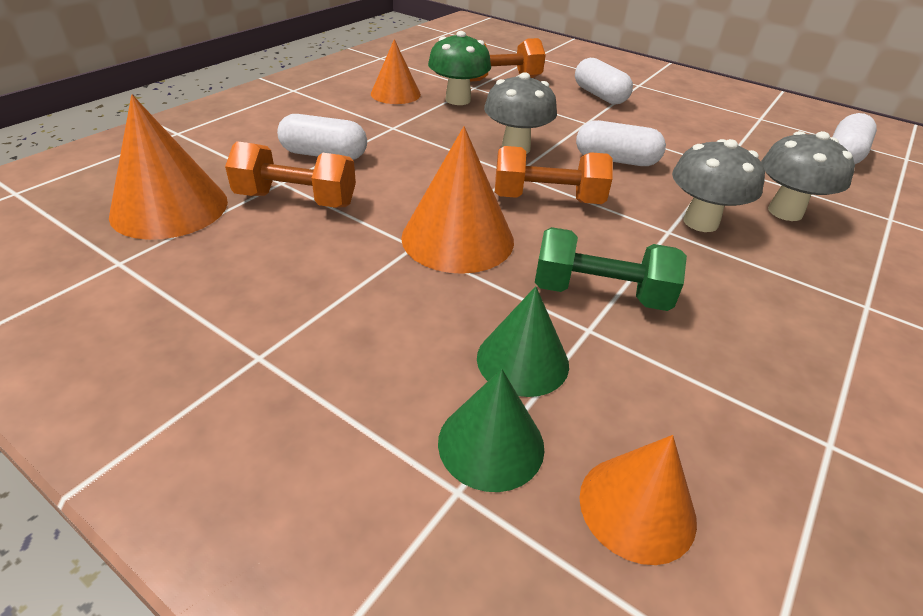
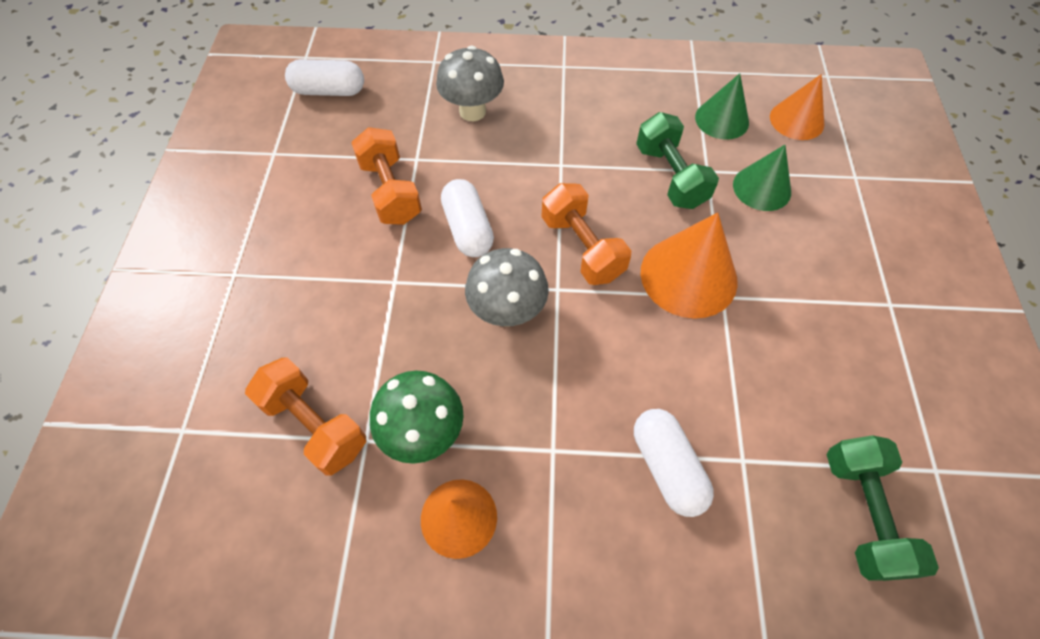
camera: 120 degrees left, 20 degrees up
(169, 208) = (862, 513): orange cone -> green dumbbell
(296, 200) = (753, 422): orange dumbbell -> orange dumbbell (390, 191)
(491, 444) = (822, 177): green cone -> green cone (722, 119)
(599, 95) = (301, 298): white capsule -> none
(700, 222) = (531, 151): grey mushroom -> none

